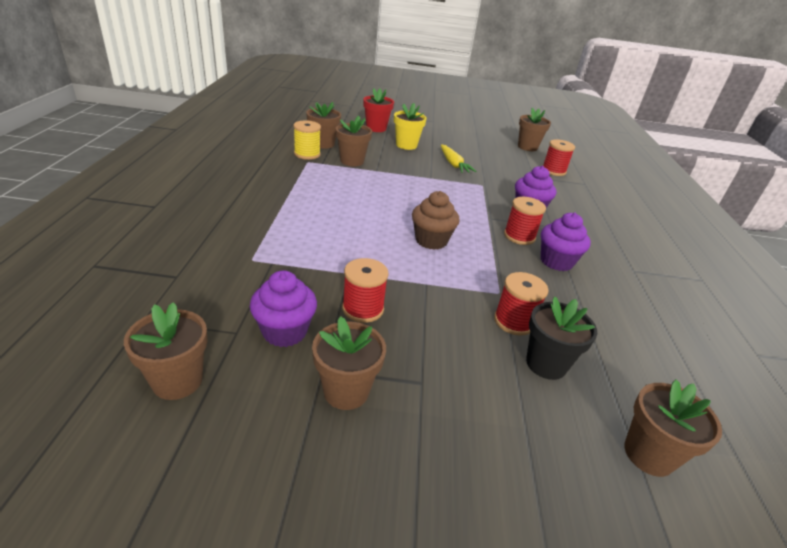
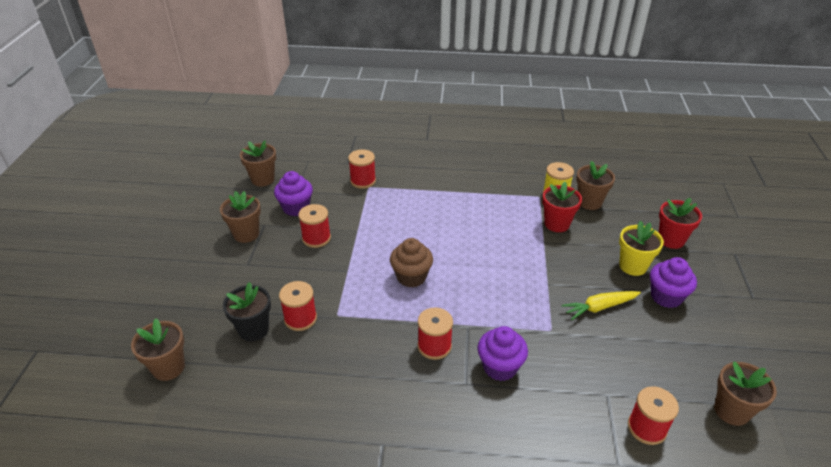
camera: 95 degrees right, 5 degrees up
(235, 263) = (363, 181): none -> red spool
(352, 161) = (557, 224): brown flower pot -> red flower pot
(556, 261) = (390, 369): purple cupcake -> purple cupcake (666, 297)

